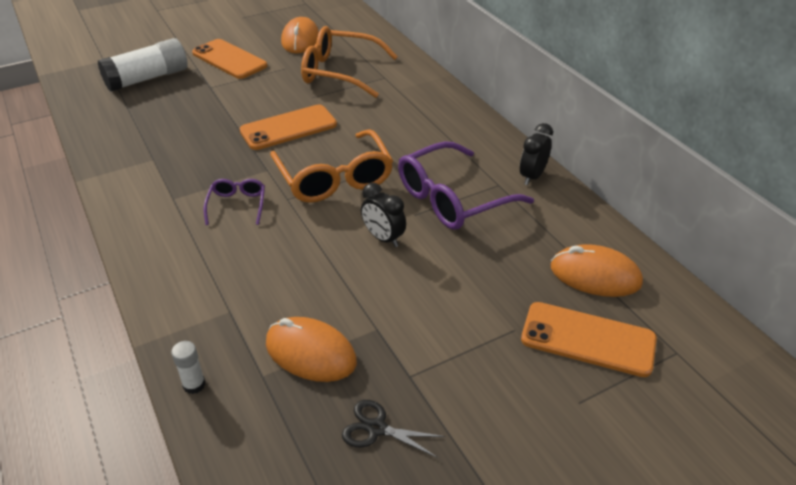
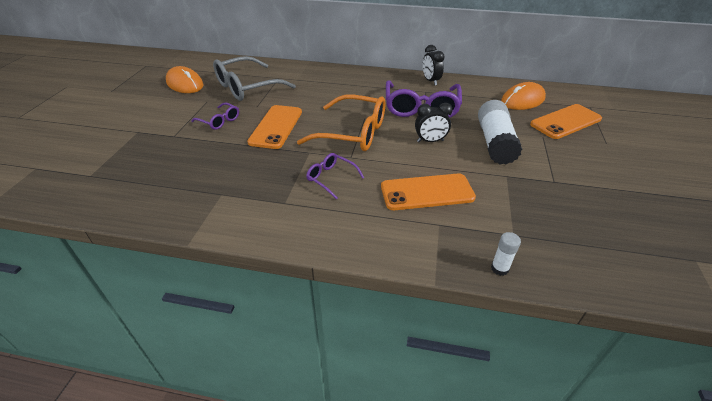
camera: 50 degrees left, 0 degrees up
(147, 78) = (108, 157): white glue stick -> white glue stick (495, 143)
(229, 59) = (154, 116): orange phone -> orange phone (427, 192)
(260, 94) = (219, 121): none -> purple glasses
(310, 353) = (508, 207): orange mouse -> none
(340, 72) = (247, 87): orange glasses -> grey glasses
(377, 428) = (588, 209): black scissors -> none

